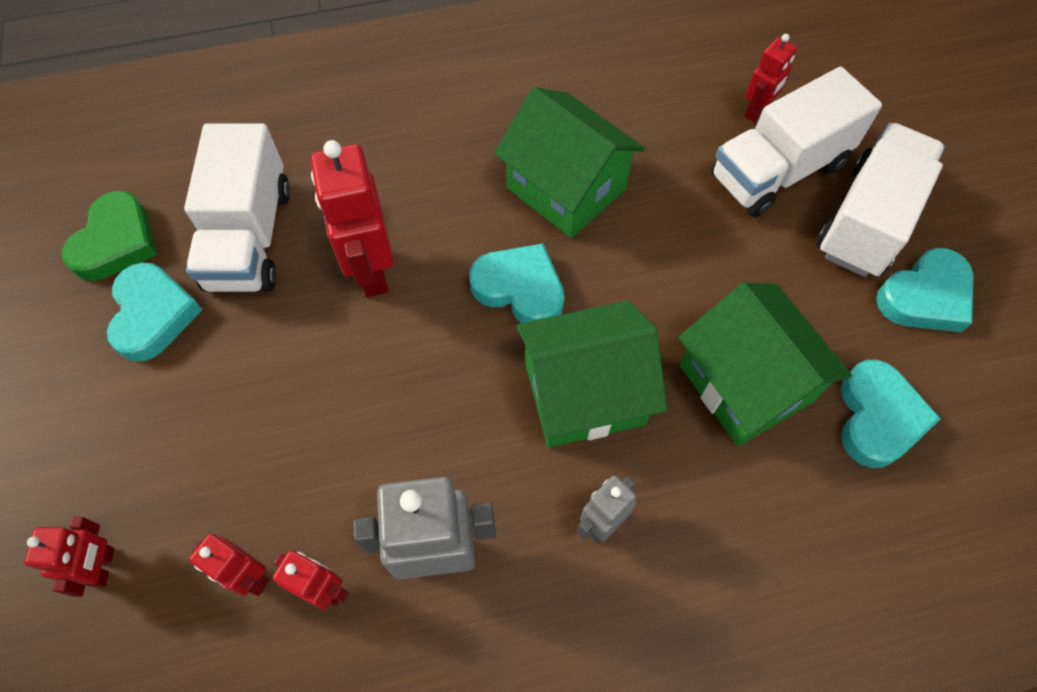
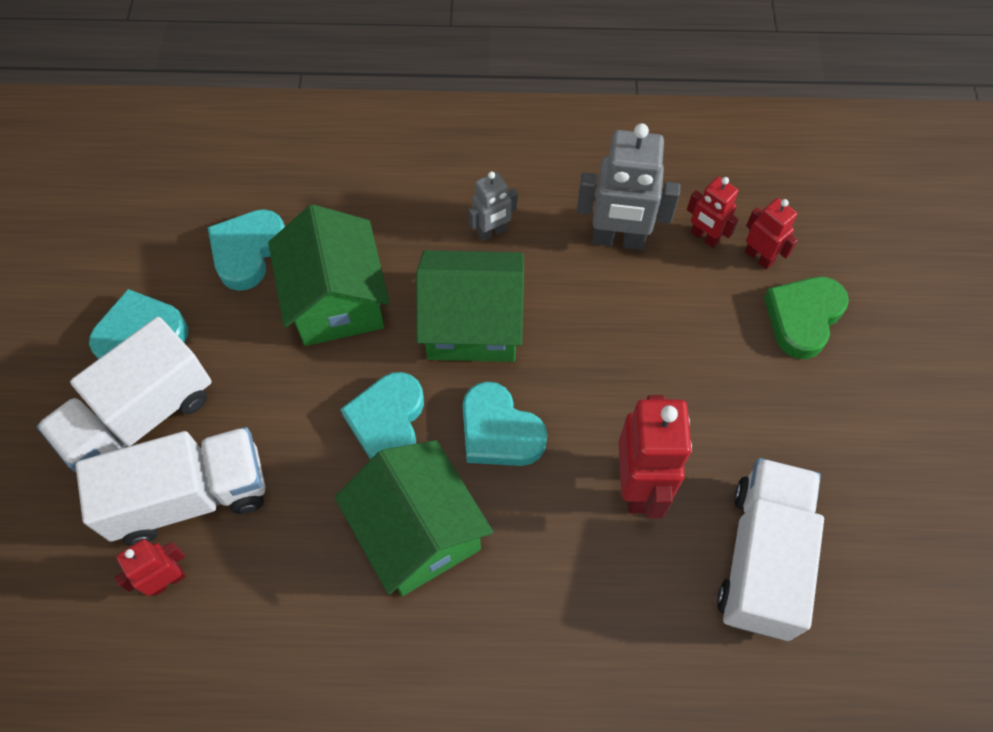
camera: 165 degrees left, 0 degrees up
(103, 567) = (870, 288): red robot -> none
(116, 242) = (905, 588): green heart -> green heart (803, 318)
(153, 315) = (855, 492): turquoise heart -> turquoise heart (388, 422)

